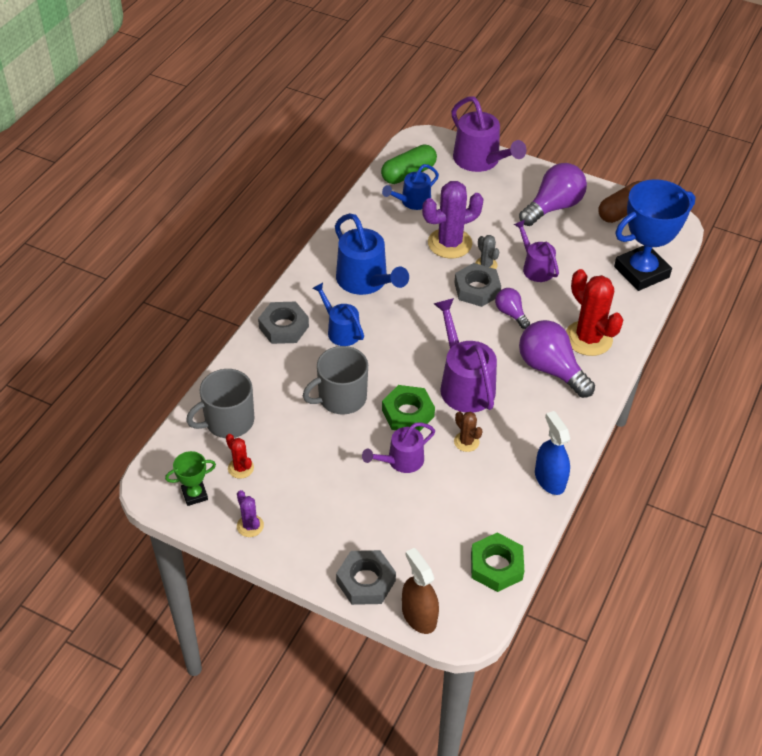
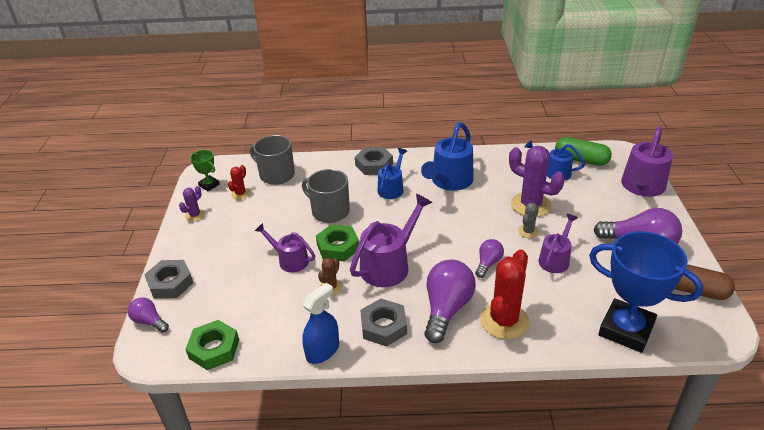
camera: 65 degrees right, 10 degrees down
(419, 615) = (149, 321): brown spray bottle -> purple light bulb
(477, 289) = (496, 236): grey nut -> grey nut (383, 326)

